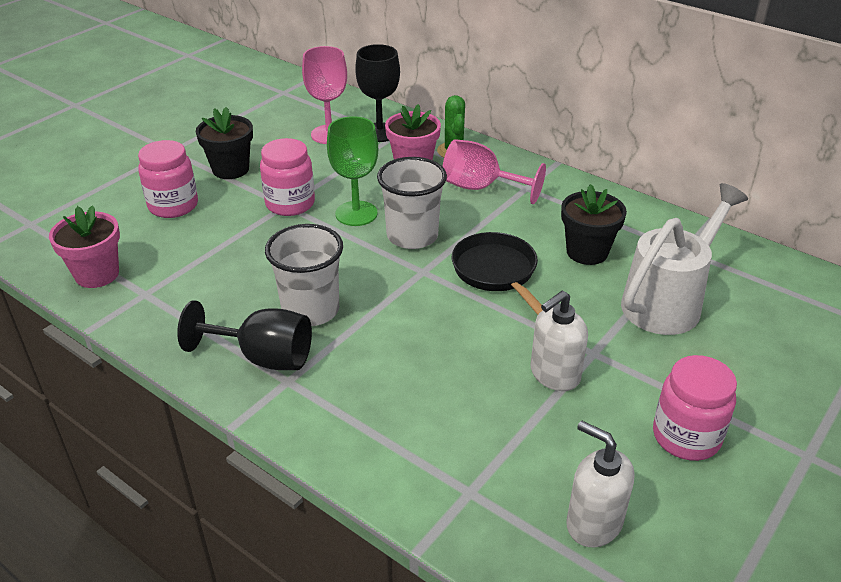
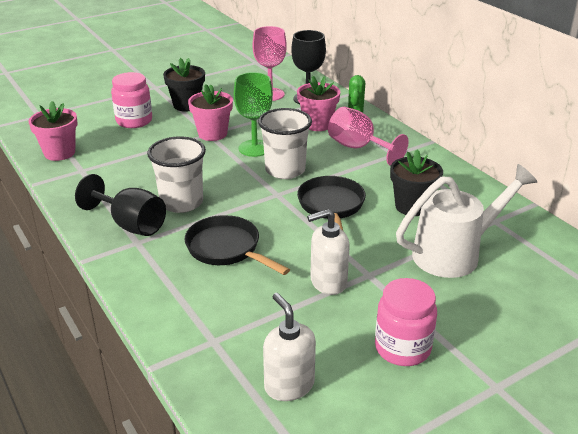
camera: 20 degrees right, 5 degrees down
(290, 204) = (212, 134): pink jar -> pink flower pot
(408, 361) = (227, 249): none -> black pan

